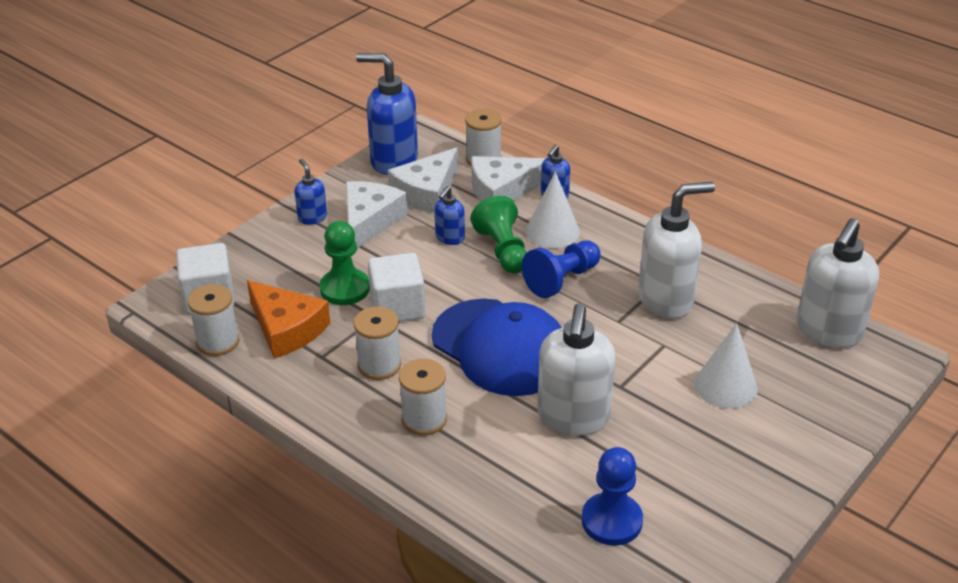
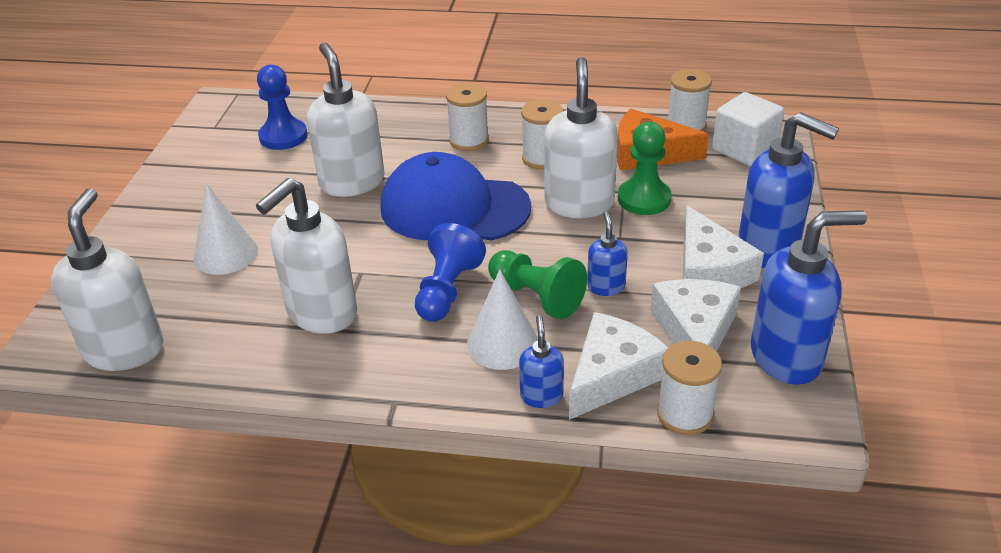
camera: 150 degrees right, 0 degrees up
(312, 217) = (769, 249): blue soap dispenser -> blue soap dispenser, size x2.01
(397, 307) = (579, 203): white cube -> white soap dispenser

